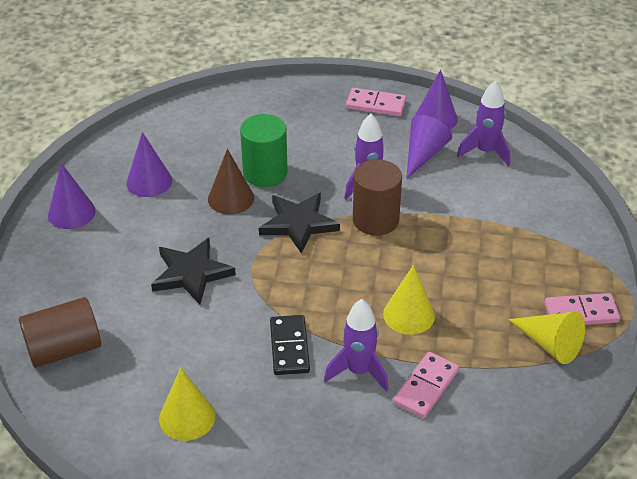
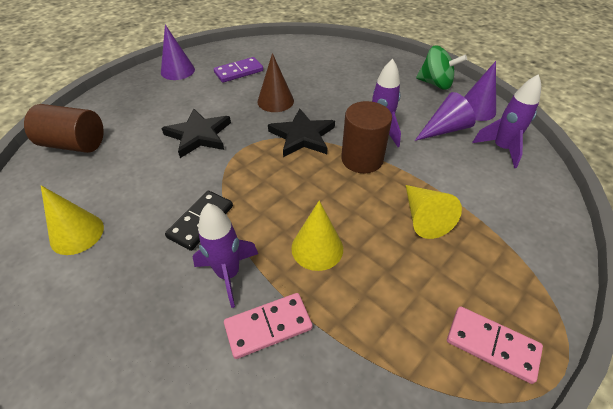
camera: 35 degrees right, 5 degrees up
(149, 181) = (239, 72): purple cone -> purple domino
(265, 173) = (314, 95): green cylinder -> none
(376, 104) = (435, 84): pink domino -> green spinning top
(550, 344) = (429, 360): yellow cone -> yellow cone (424, 217)

